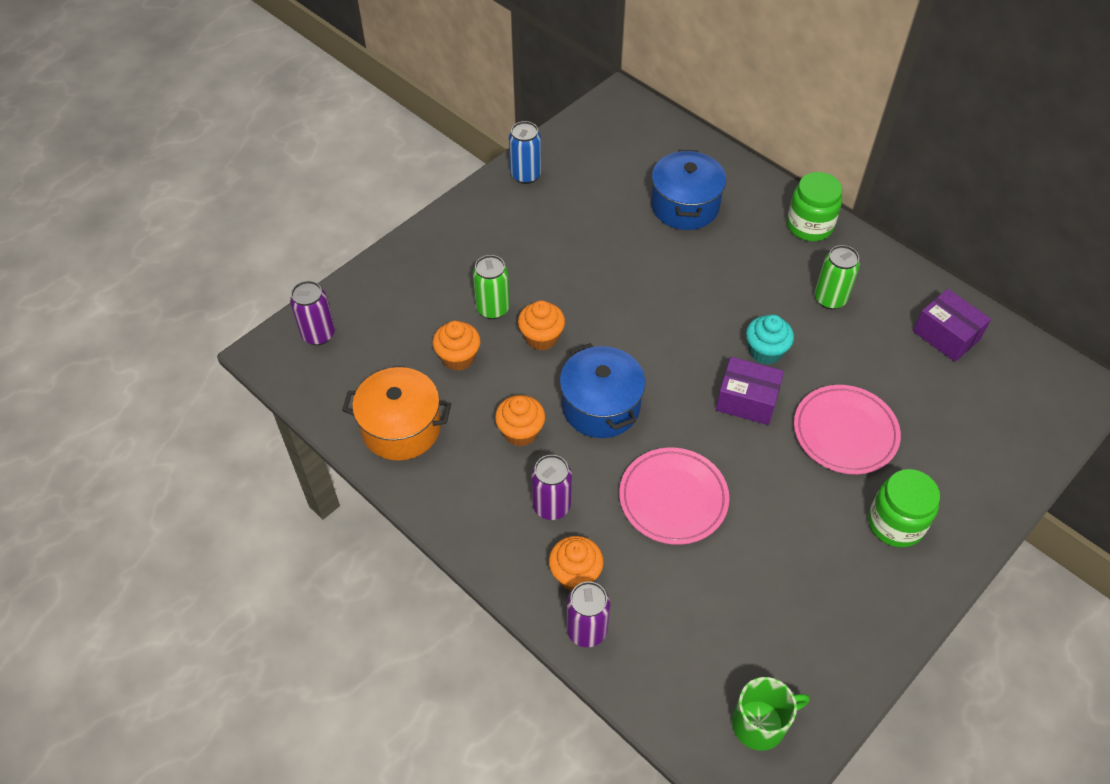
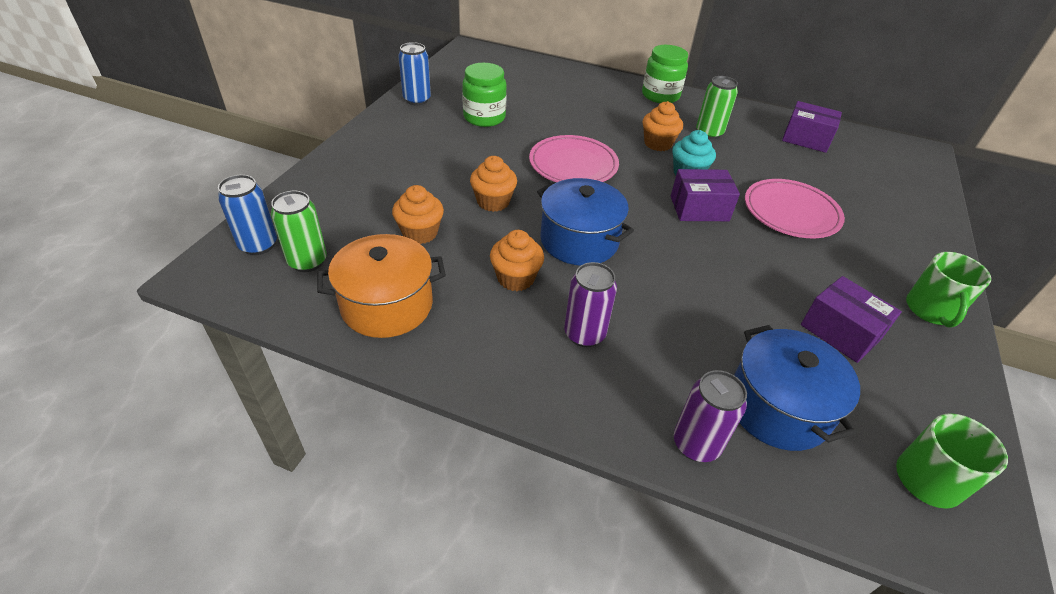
camera: 25 degrees left, 10 degrees down
(318, 334) = (258, 245): purple can -> blue can
(493, 308) = (435, 190): green can -> green can (307, 261)
(575, 574) = (648, 391): orange cupcake -> orange cupcake (658, 144)
(673, 498) = (693, 296): pink plate -> pink plate (573, 165)
(685, 206) = (560, 99): blue pot -> blue pot (777, 407)
(789, 577) = (840, 332): none -> purple box
(895, 523) = (883, 266): green jar -> green jar (484, 117)
(903, 585) = (931, 310): none -> green mug

